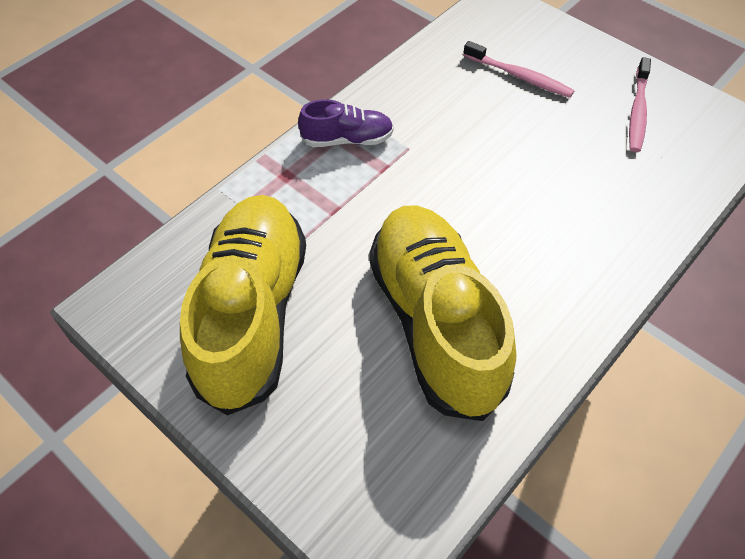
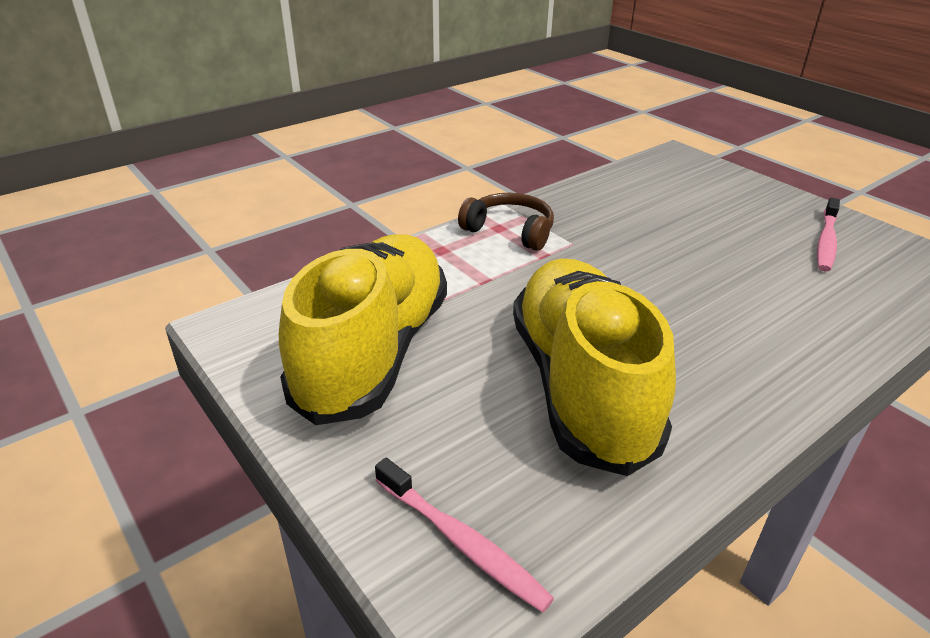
camera: 10 degrees right, 20 degrees down
(347, 139) = (510, 231): purple shoe -> brown headphones
(519, 76) = (696, 205): pink toothbrush -> pink toothbrush (462, 542)

